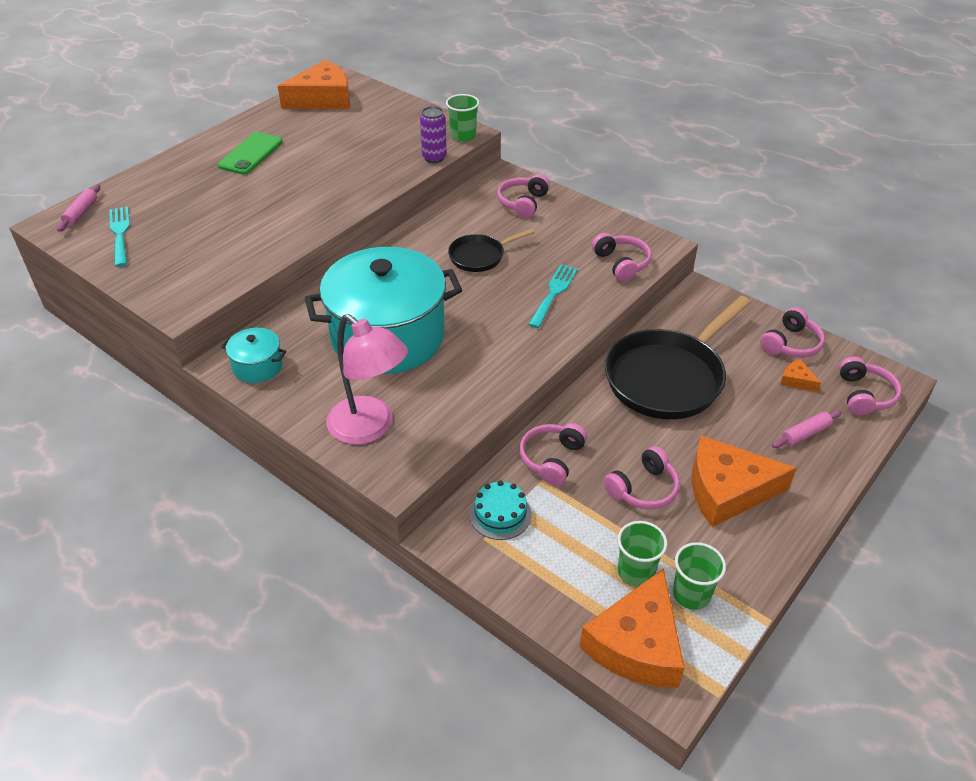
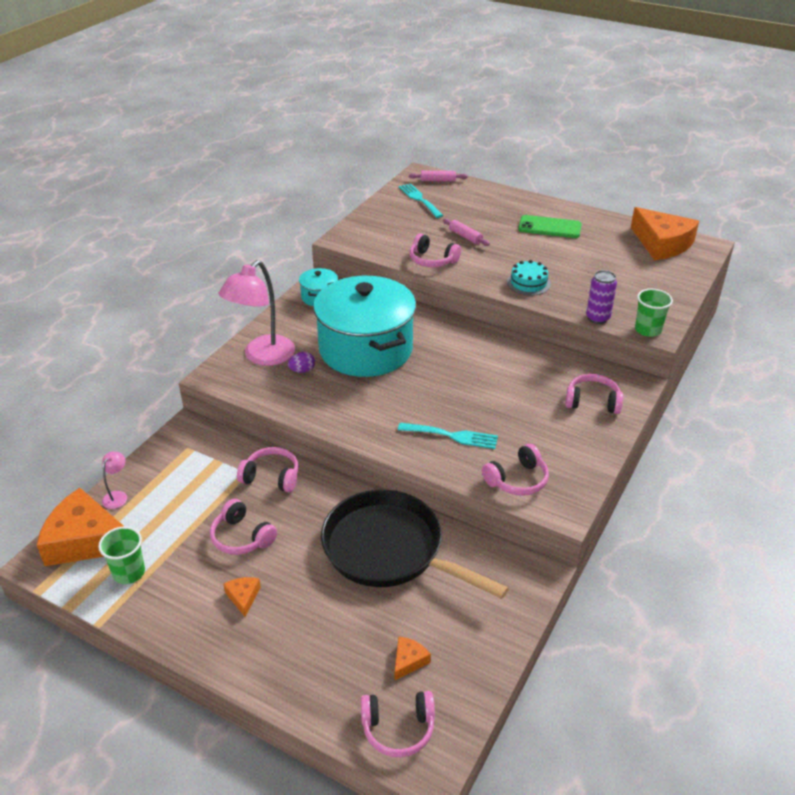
camera: 80 degrees right, 5 degrees down
(120, 233) = (419, 199): turquoise fork -> turquoise fork turned 90 degrees counterclockwise
(411, 393) = (302, 370): none -> purple egg
(480, 256) = (492, 384): black pan -> none
(500, 514) = (211, 453): turquoise cake -> turquoise cake (528, 283)
(561, 612) = (117, 496): none -> pink lamp
(636, 572) = (152, 536): green cup -> none
(727, 490) = (243, 597): orange cheese -> orange cheese, size x0.42
(791, 344) = (470, 658): pink headphones -> pink headphones (432, 260)
(805, 434) = (326, 665): pink rolling pin -> pink rolling pin (465, 237)

